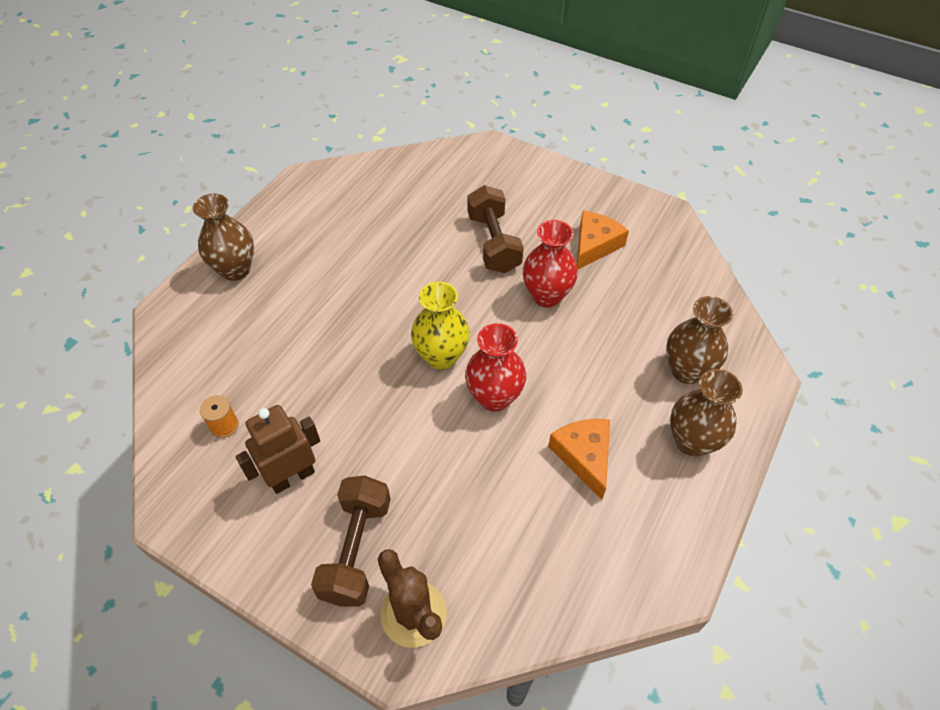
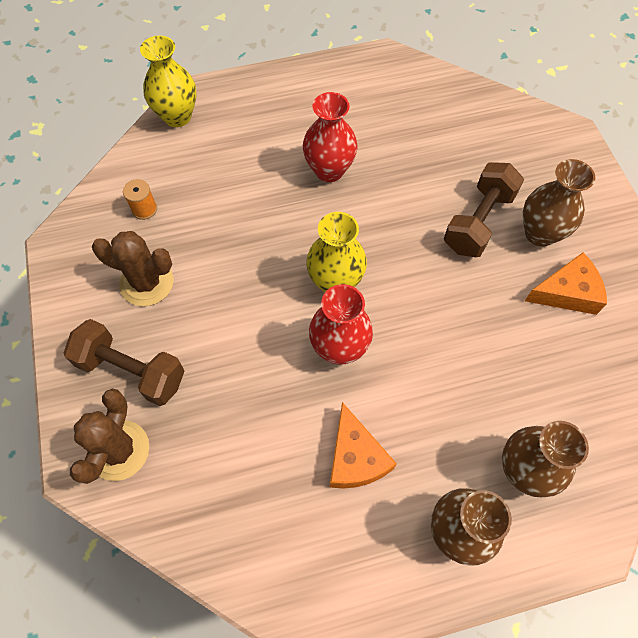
camera: 45 degrees right, 10 degrees up
(171, 335) = (177, 116): none -> yellow vase
(235, 270) = (264, 97): brown vase -> brown vase (540, 233)
(292, 477) = (147, 283): brown robot -> brown cactus
(356, 549) = (132, 371): brown dumbbell -> brown dumbbell turned 60 degrees clockwise
(546, 296) = (473, 302): red vase -> red vase (329, 170)
(584, 456) = (355, 457): orange cheese -> orange cheese turned 135 degrees clockwise

